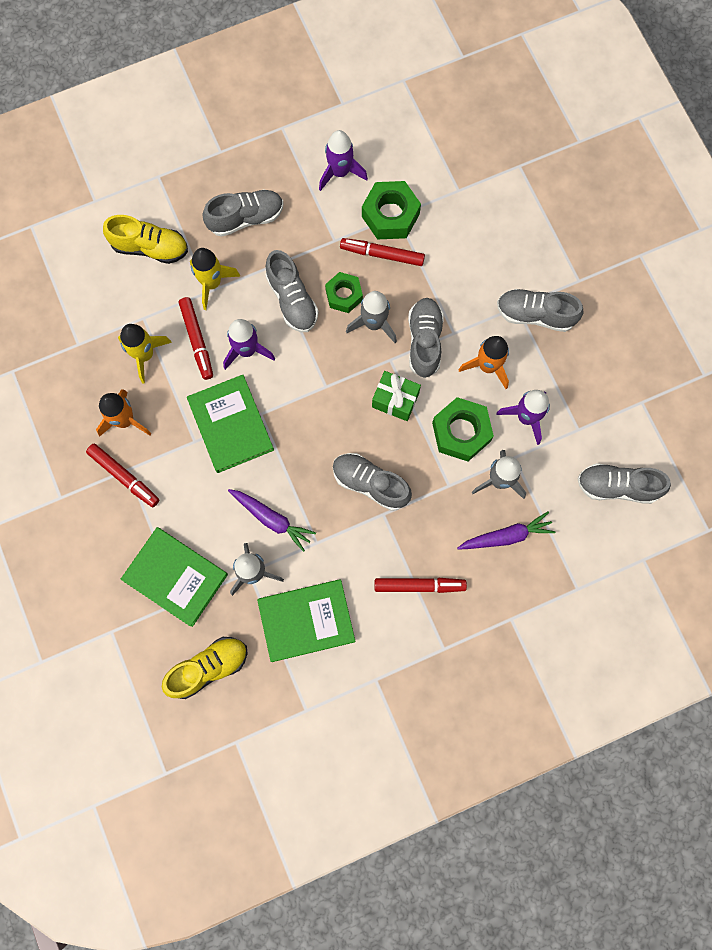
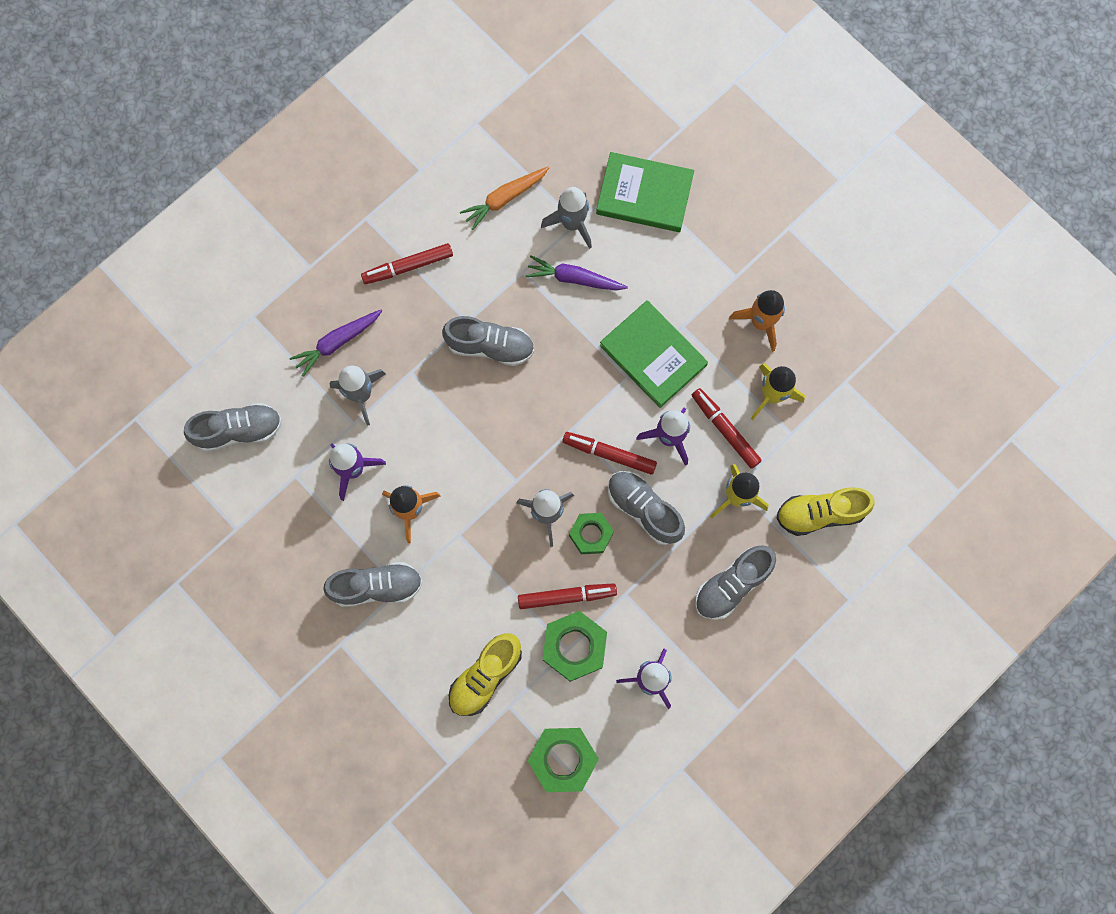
camera: 160 degrees right, 0 degrees up
(124, 476) = (736, 268): red marker -> red marker (609, 454)
(208, 667) = (579, 128): yellow shoe -> yellow shoe (485, 676)
(306, 620) = (505, 199): green book -> orange carrot
(395, 400) = (495, 439): green gift -> none
(424, 341) = (486, 514): grey shoe -> none
(461, 432) = (416, 430): green nut -> green nut (563, 759)

